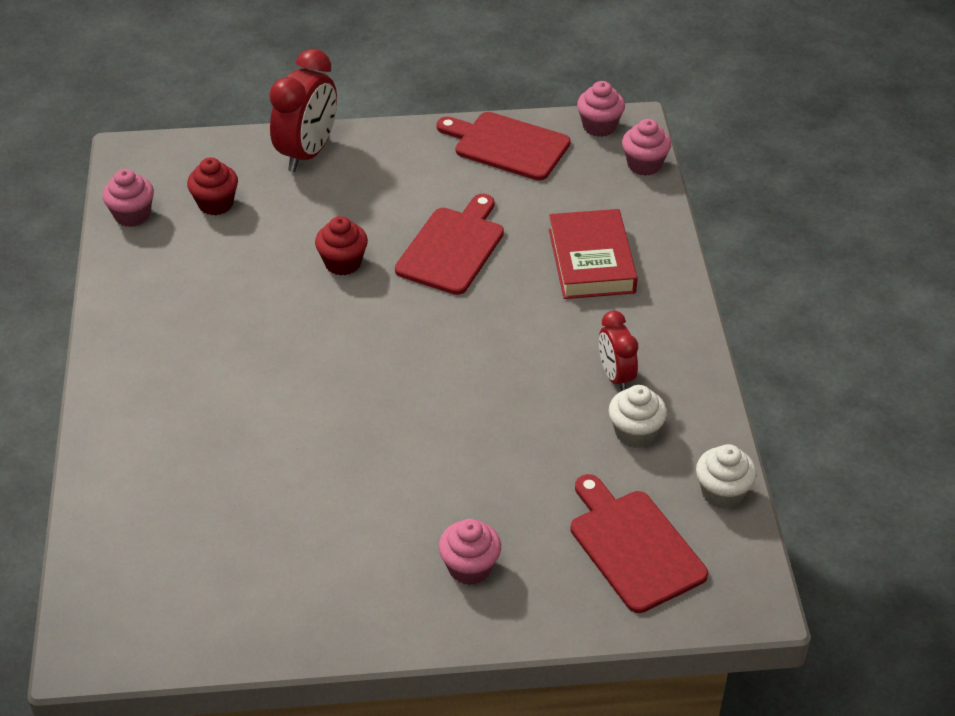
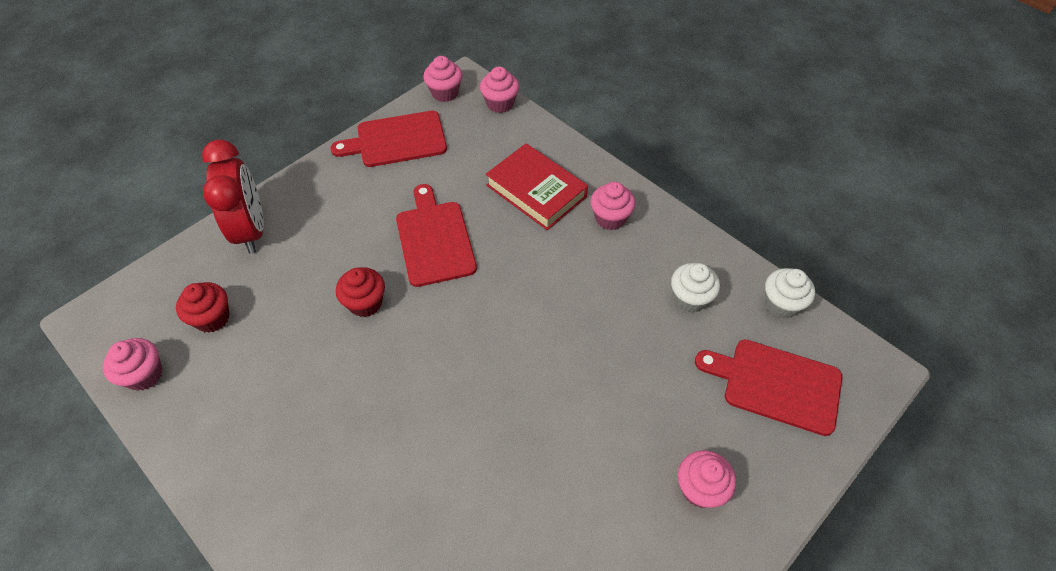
camera: 40 degrees left, 10 degrees up
(615, 376) = (636, 265): red clock -> none
(637, 324) = (610, 218): none -> pink cupcake

